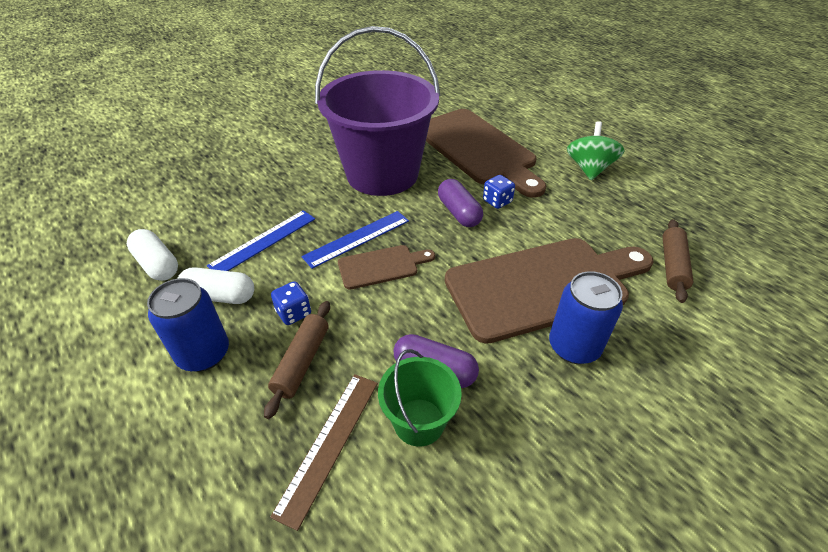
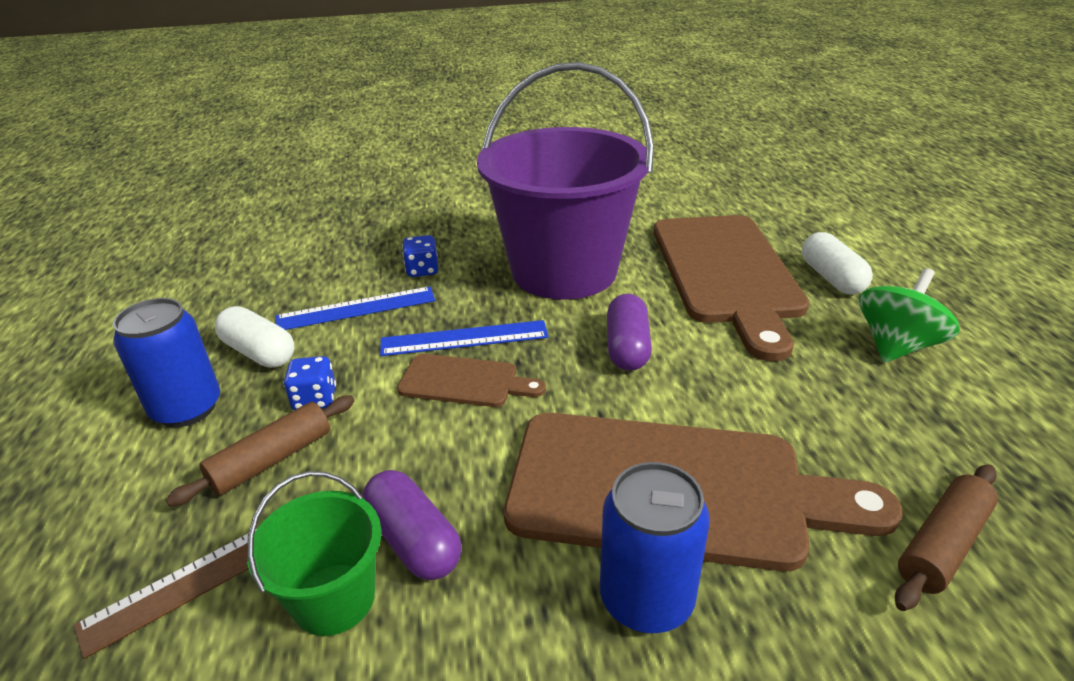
camera: 30 degrees right, 10 degrees down
(157, 265) = (232, 299): white capsule -> white capsule (831, 278)
(497, 201) = (698, 349): blue dice -> blue dice (422, 270)

